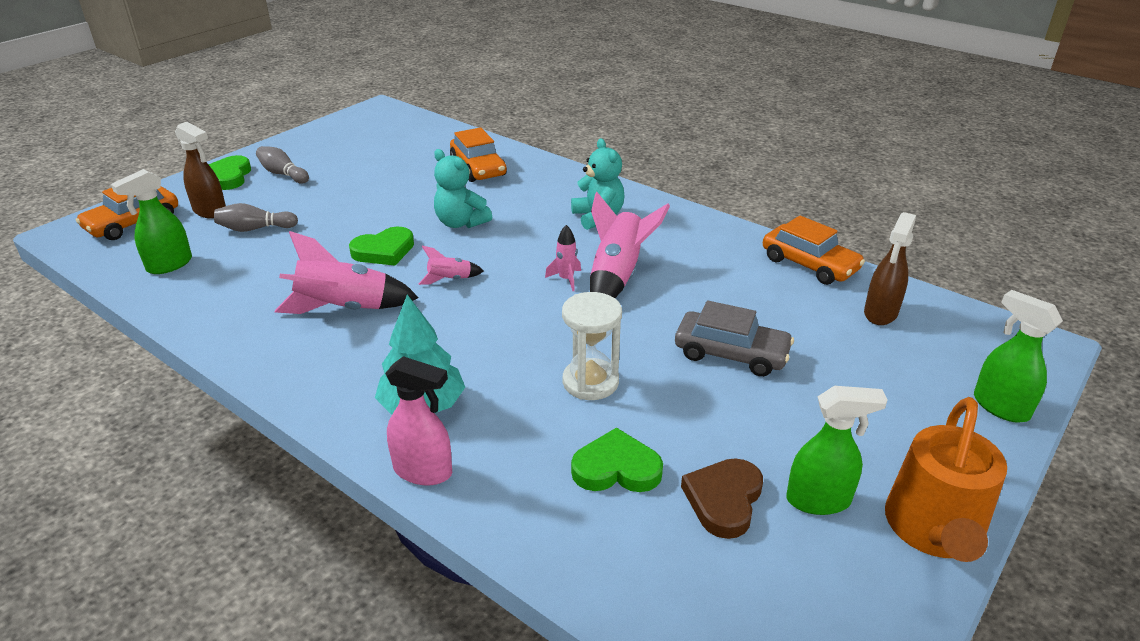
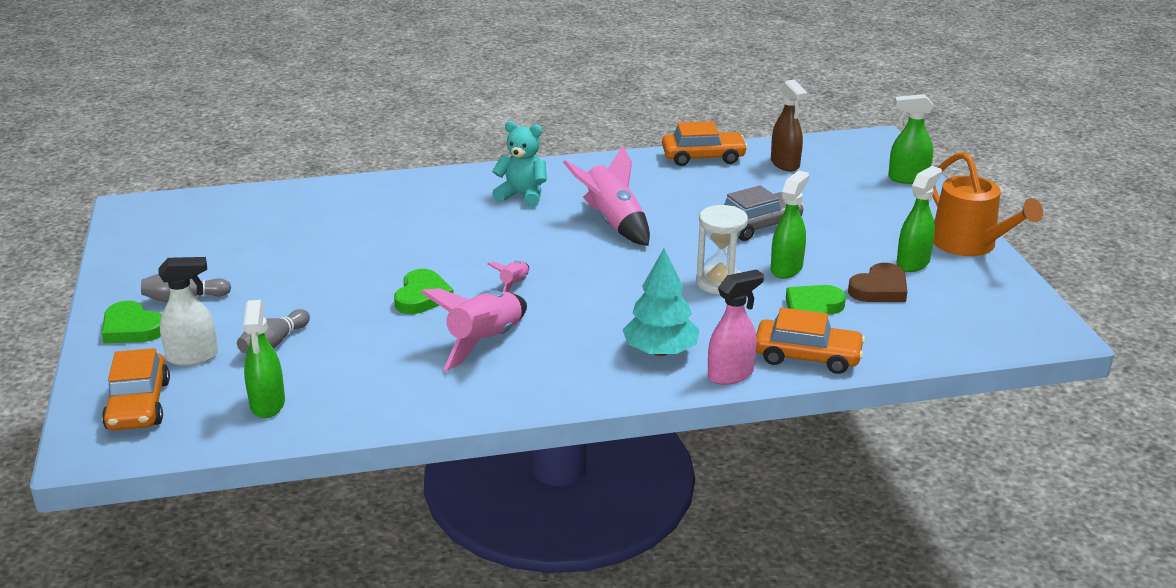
camera: 50 degrees left, 5 degrees down
(210, 211) = (193, 357): brown spray bottle -> white spray bottle
(461, 223) = (434, 250): turquoise teddy bear -> none
(478, 168) = (353, 208): orange car -> orange car (807, 356)
(566, 279) = (587, 242): pink rocket -> none
(674, 411) = (786, 268): none -> green spray bottle
(723, 500) = (879, 289): brown heart -> brown heart turned 105 degrees counterclockwise

